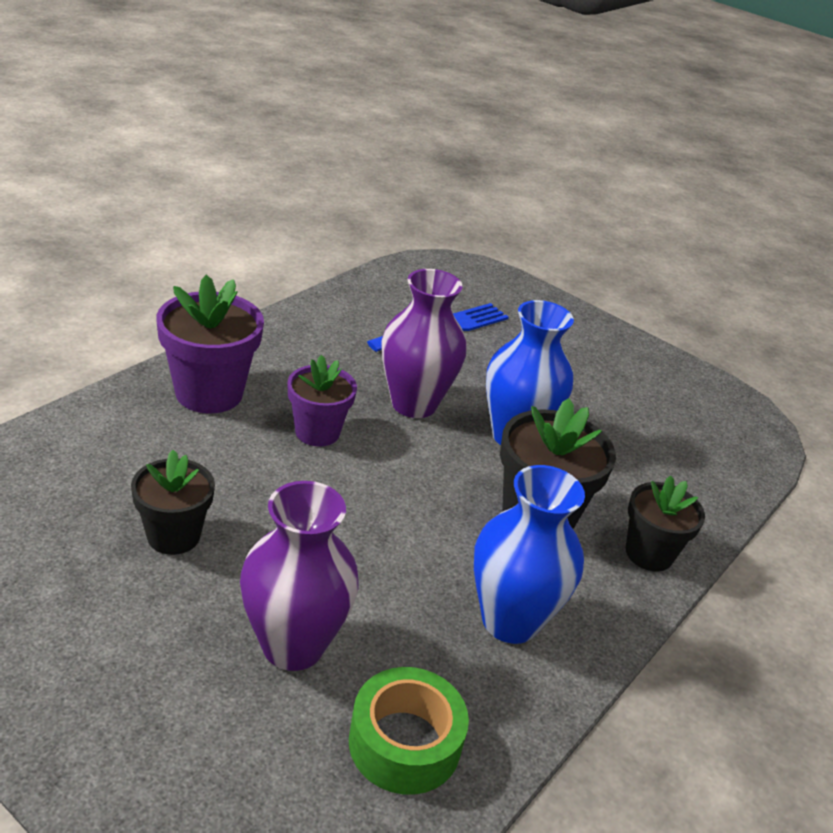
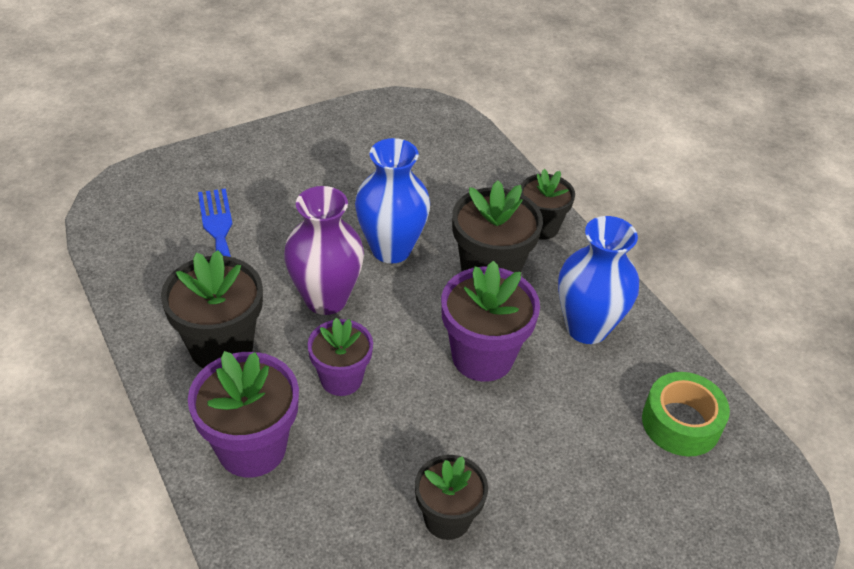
camera: 65 degrees left, 10 degrees up
(293, 645) = (585, 463): purple vase -> none
(315, 354) = (221, 347): none -> black flower pot
(406, 531) = (482, 357): none -> purple flower pot

